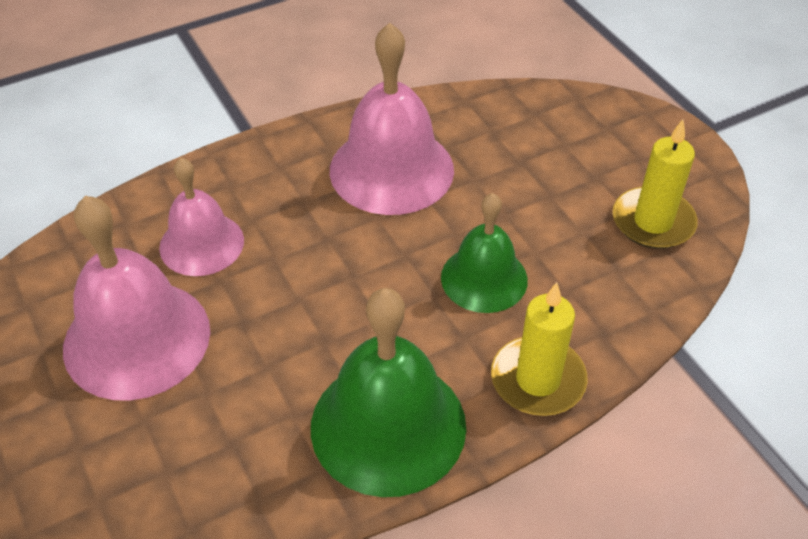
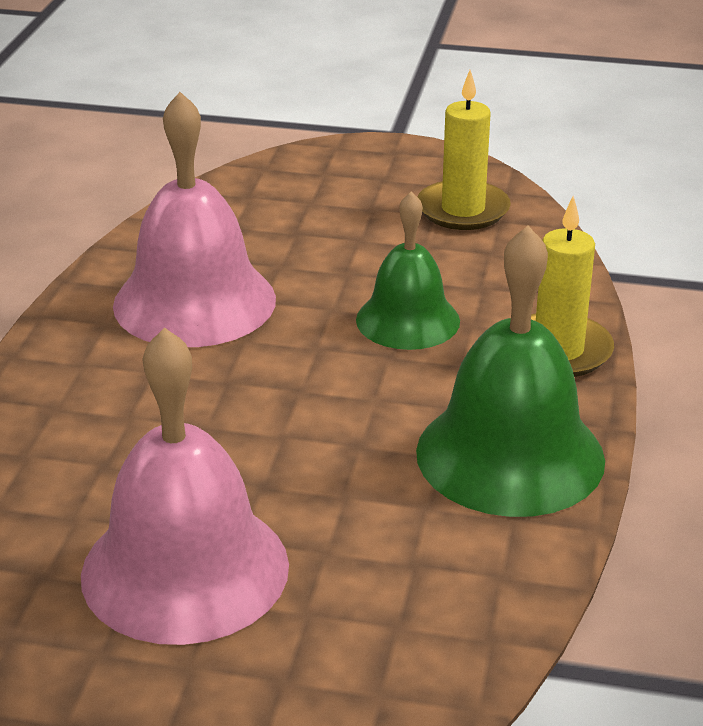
camera: 50 degrees left, 15 degrees down
(201, 244) = (112, 464): pink bell -> none

